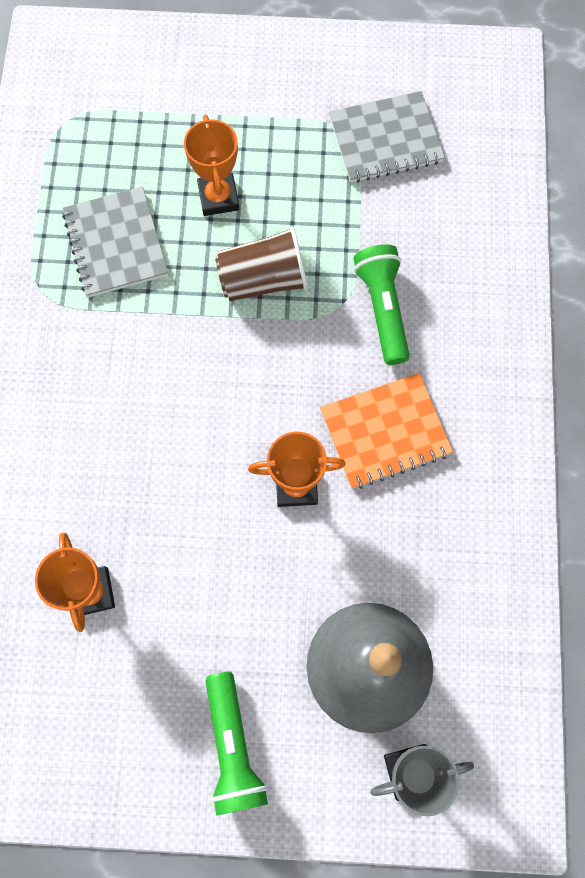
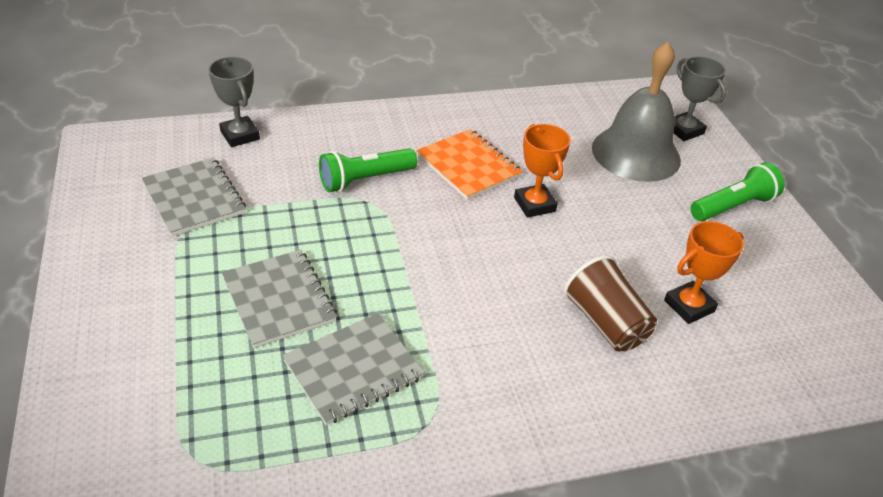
camera: 110 degrees left, 30 degrees down
(218, 197) = (279, 299): orange trophy -> grey notebook
(263, 280) = (360, 252): brown cup -> brown cup (605, 323)
(492, 192) = (240, 135): none -> grey trophy

